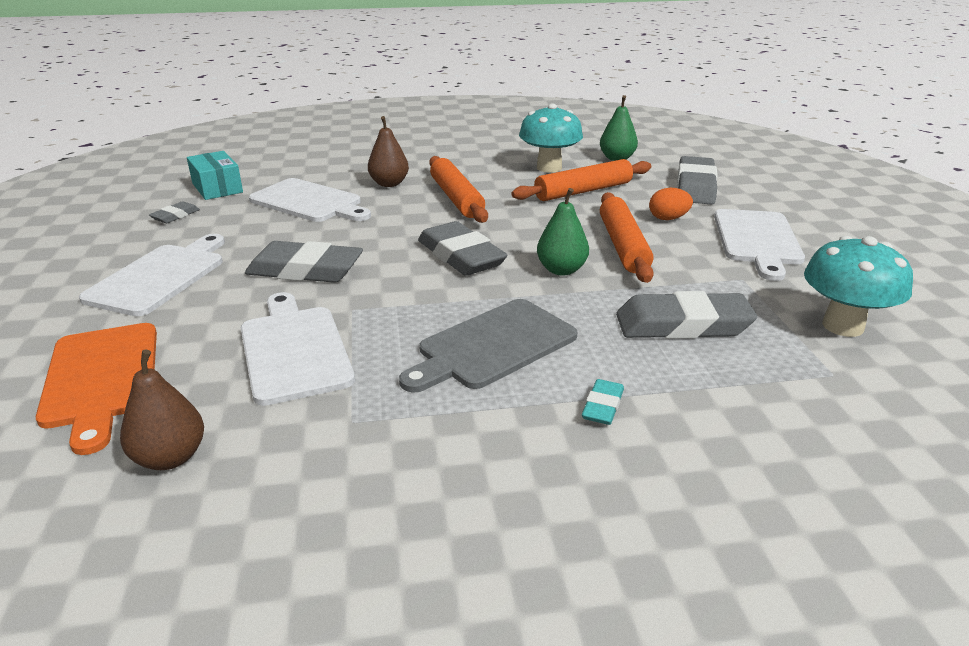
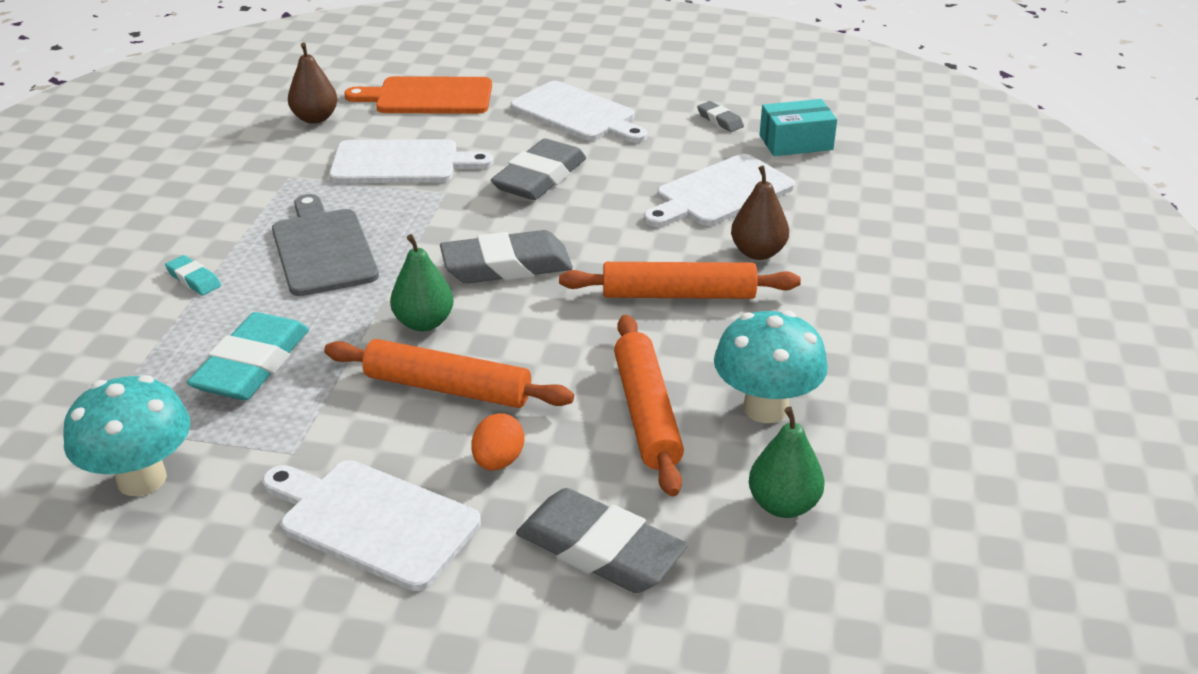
camera: 110 degrees right, 5 degrees up
(682, 325) = (252, 365): grey eraser -> turquoise eraser

